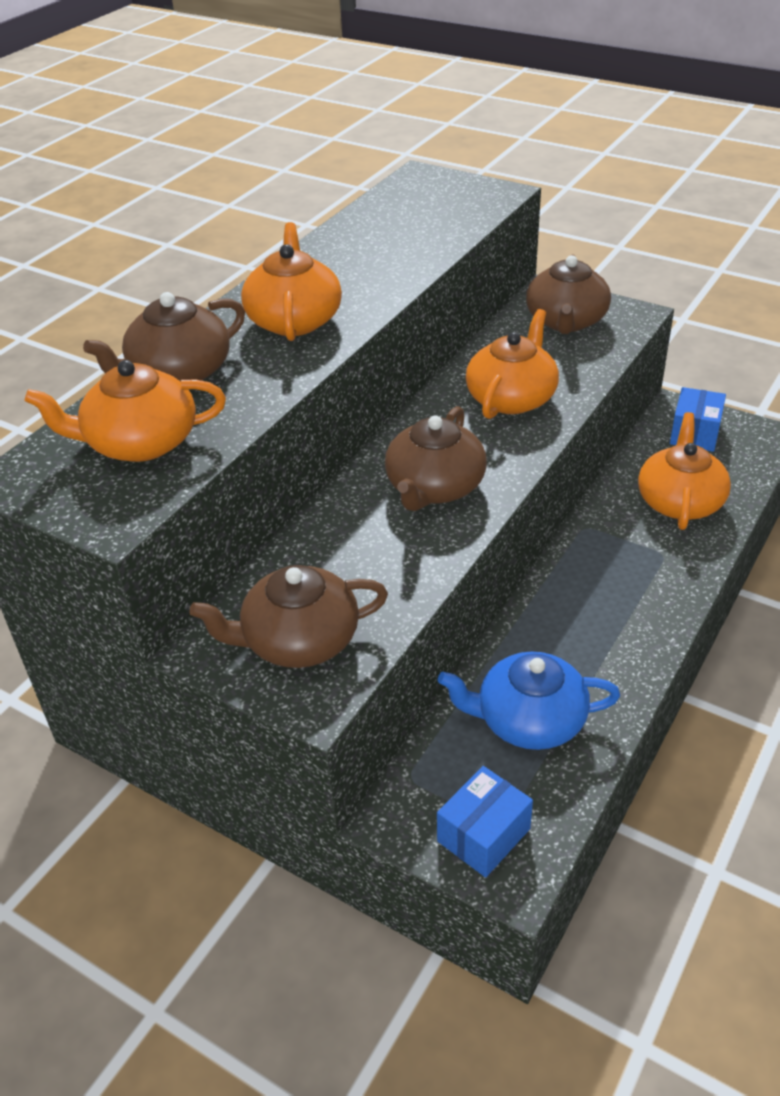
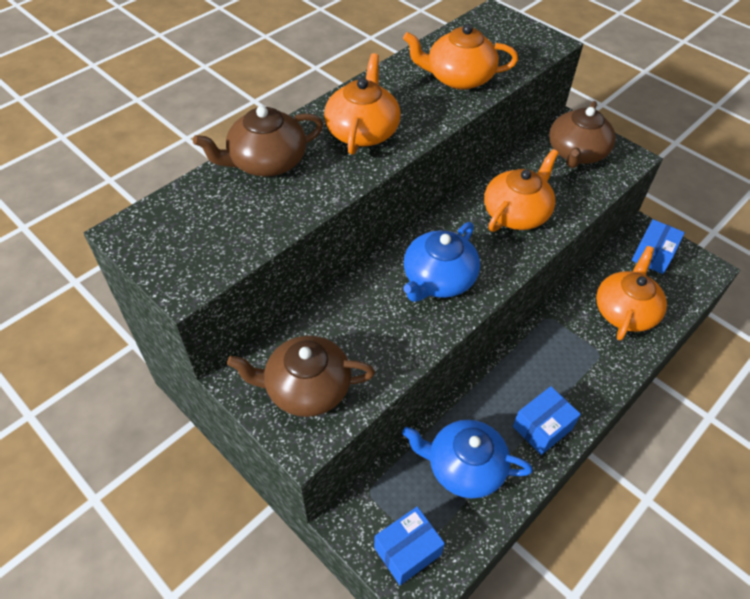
camera: 10 degrees right, 10 degrees up
(140, 443) = (222, 219): orange teapot -> orange teapot (458, 78)
(434, 487) = (438, 279): brown teapot -> blue teapot
(616, 653) = (542, 428): none -> blue box

